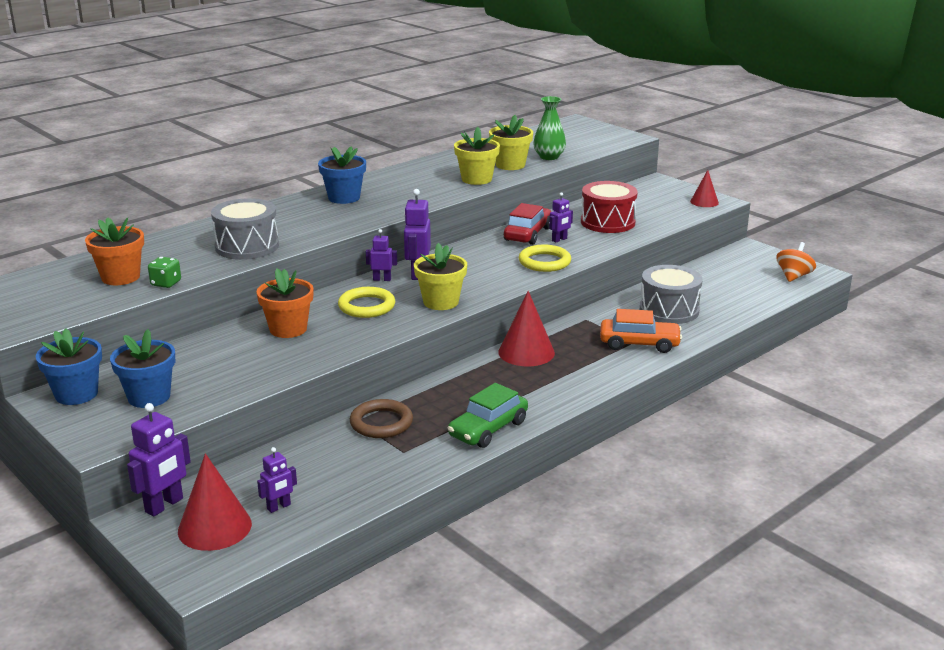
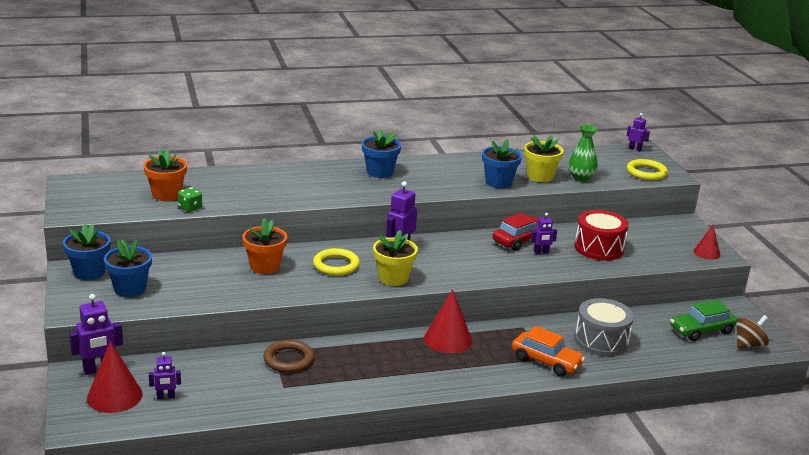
camera: 25 degrees right, 0 degrees up
(247, 246) = (271, 194): grey drum -> none
(382, 279) = (368, 246): purple robot -> purple robot (635, 149)
(476, 179) = (498, 182): yellow flower pot -> blue flower pot
(488, 429) = (359, 391): green car -> green car (701, 330)
(544, 262) = (508, 268): yellow ring -> yellow ring (646, 173)
(793, 276) = (748, 344): orange spinning top -> brown spinning top

